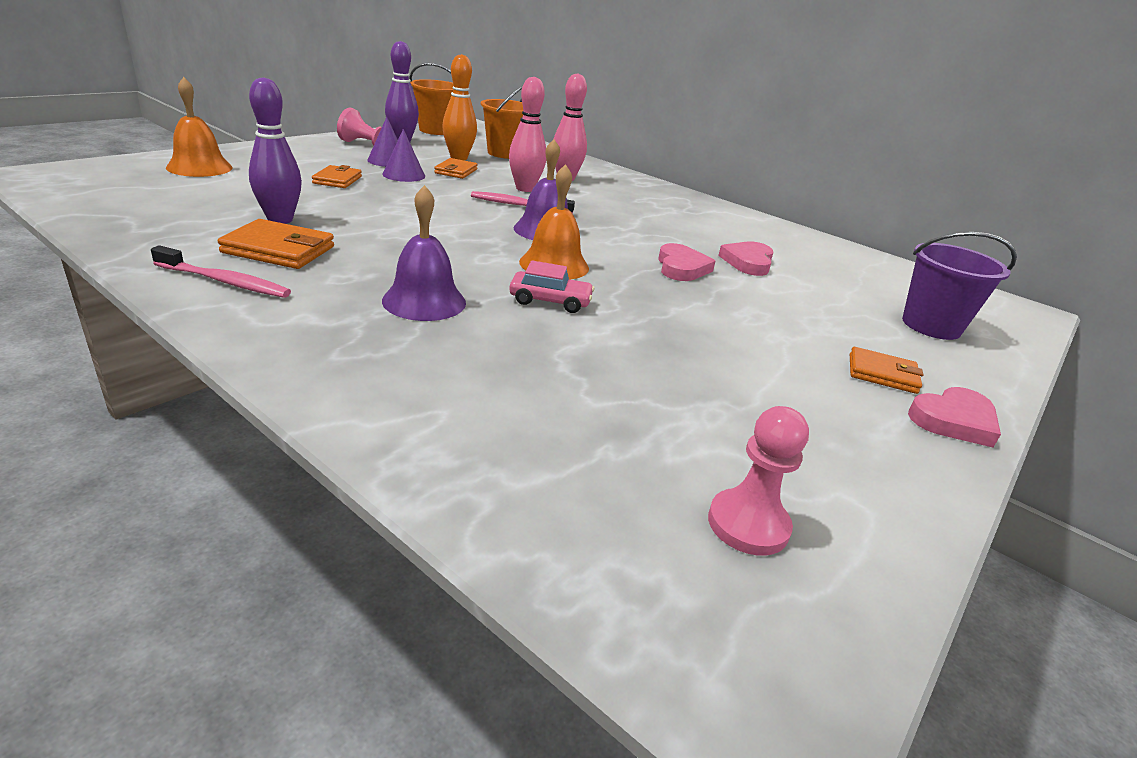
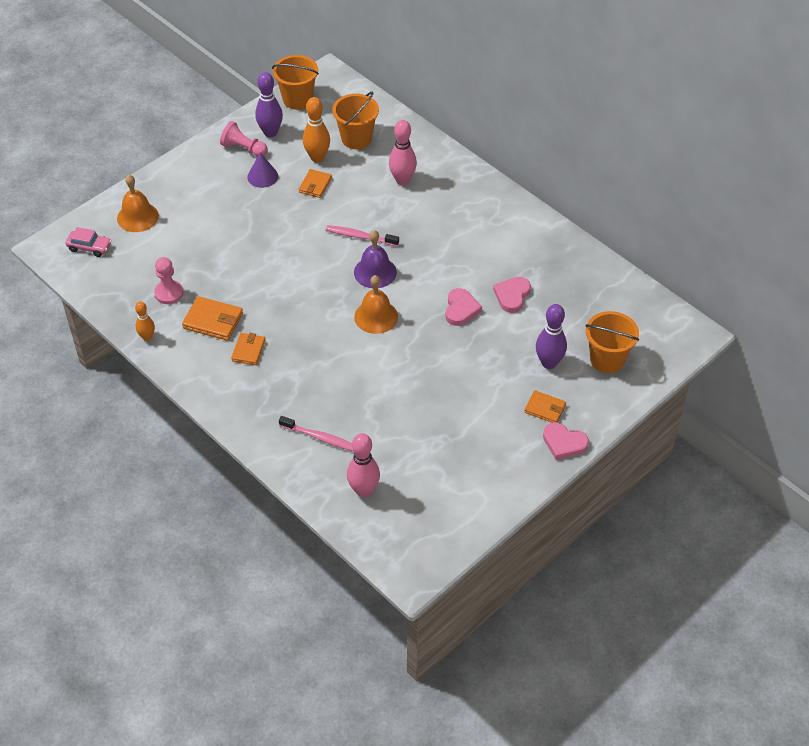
camera: 10 degrees right, 20 degrees up
(146, 256) = (147, 337): none -> orange bowling pin
(225, 282) = (193, 357): pink toothbrush -> pink toothbrush (320, 437)
(280, 220) = (206, 284): purple bowling pin -> purple bowling pin (549, 363)
(337, 180) = (231, 219): orange wallet -> orange wallet (248, 350)
(404, 175) = (276, 200): purple cone -> none
(424, 301) = (298, 365): purple bell -> none
(525, 189) = (367, 207): pink bowling pin -> pink bowling pin (364, 490)
(550, 301) = (368, 357): pink car -> pink car (89, 247)
(748, 524) = (429, 506): pink pawn -> pink pawn (169, 293)
(931, 326) = (607, 359): purple bucket -> orange bucket
(953, 421) = (564, 443): pink heart -> pink heart turned 45 degrees clockwise

